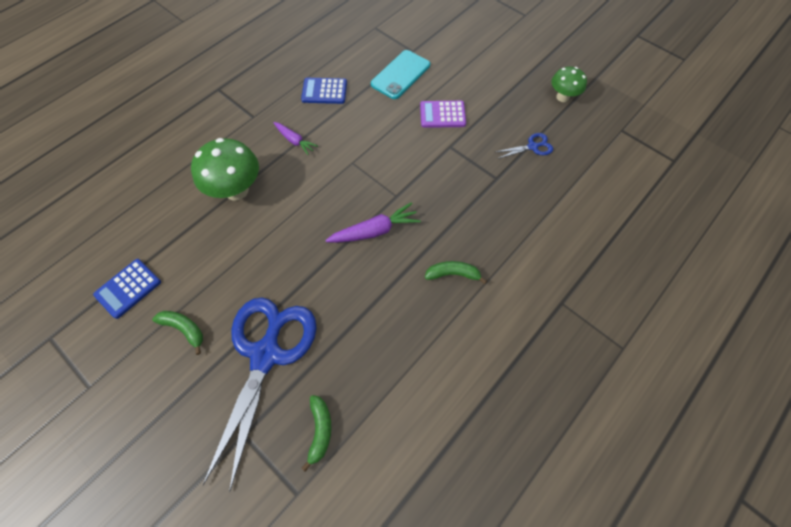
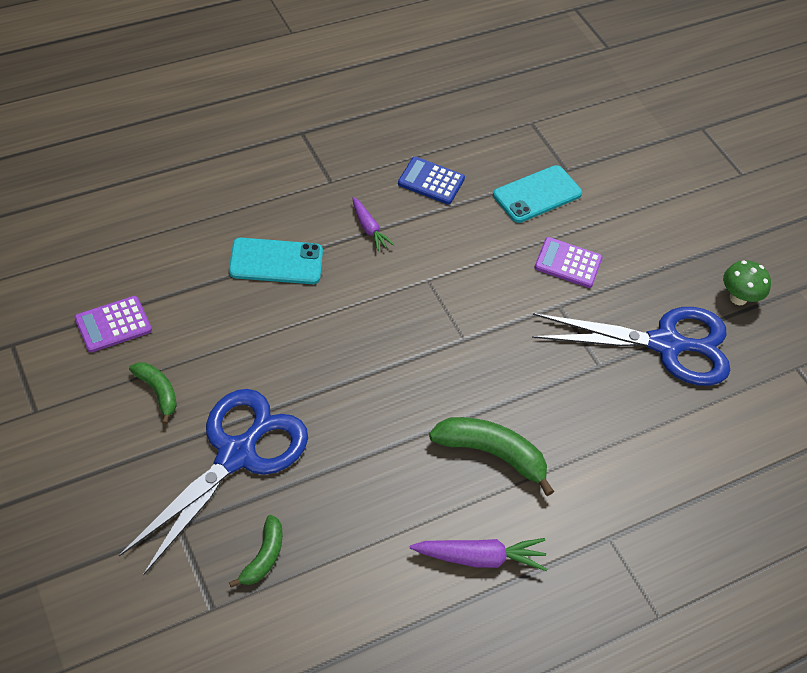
camera: 15 degrees right, 10 degrees down
(128, 288) = (113, 324): blue calculator -> purple calculator
(236, 190) = (276, 261): green mushroom -> turquoise phone
(375, 231) = (420, 369): purple carrot -> purple carrot (480, 558)
(453, 274) = (491, 454): green banana -> green banana, size x1.69
(532, 147) = (666, 344): blue scissors -> blue scissors, size x2.47

